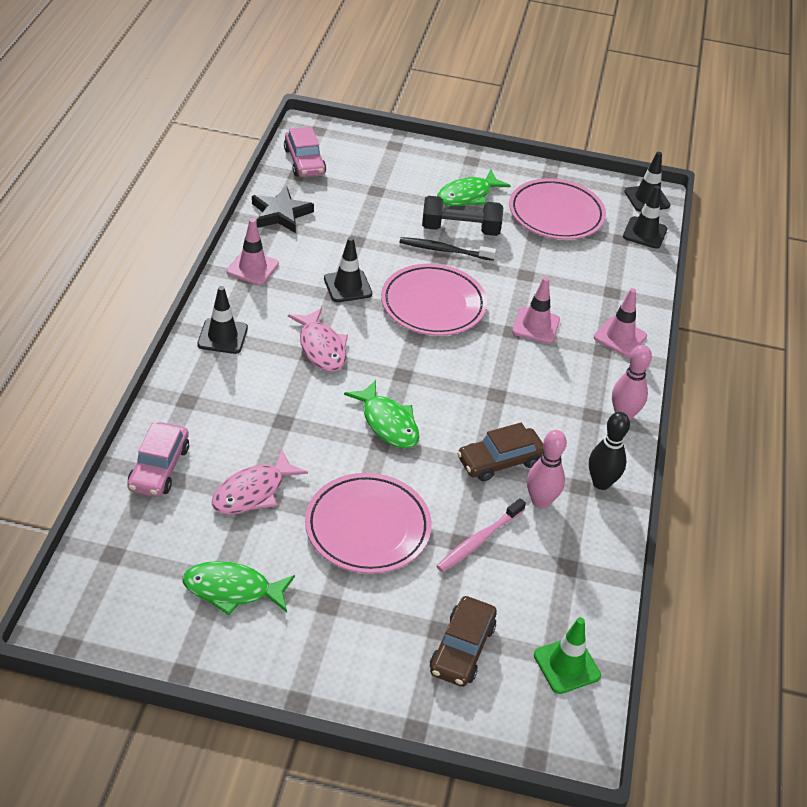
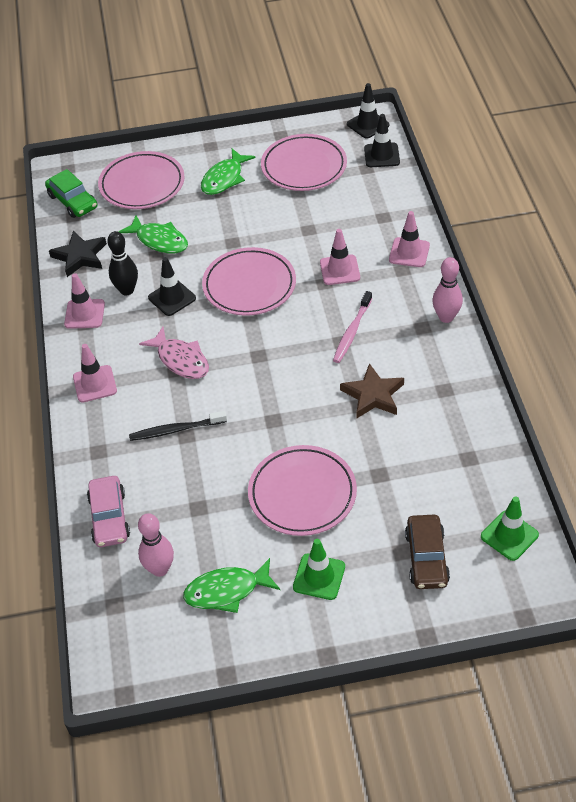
camera: 15 degrees left, 5 degrees up
(222, 336) = (95, 384): black traffic cone -> pink traffic cone
(253, 492) = (196, 504): pink fish -> none
(304, 161) = (72, 201): pink car -> green car
(336, 618) = (319, 577): none -> green traffic cone
(381, 171) = (142, 184): none -> pink plate
(388, 423) = (269, 401): green fish -> green fish (159, 240)
(444, 250) = (232, 234): black toothbrush -> black toothbrush (176, 430)
(460, 229) = (235, 211): black dumbbell -> none
(479, 540) = (392, 467): pink toothbrush -> pink toothbrush (352, 332)
(500, 461) = (373, 395): brown car -> brown star
(540, 501) = (421, 414): pink bowling pin -> pink bowling pin (160, 569)
(601, 483) = (458, 380): black bowling pin -> black bowling pin (127, 290)

